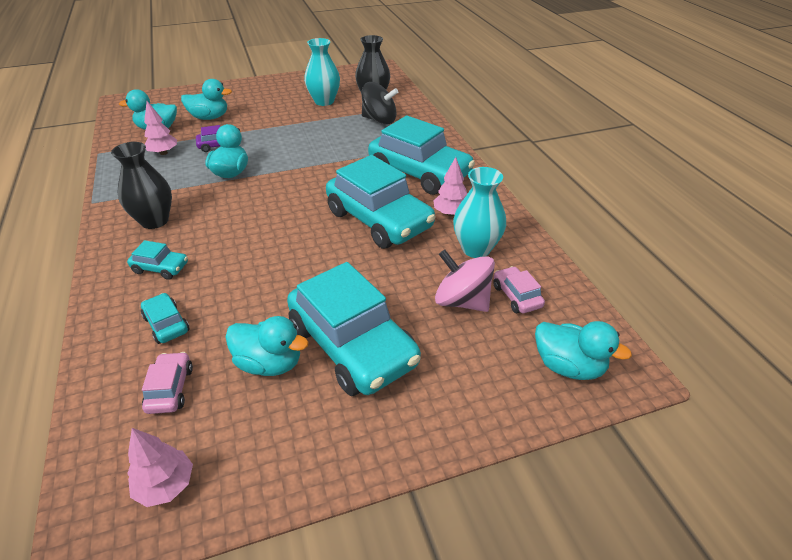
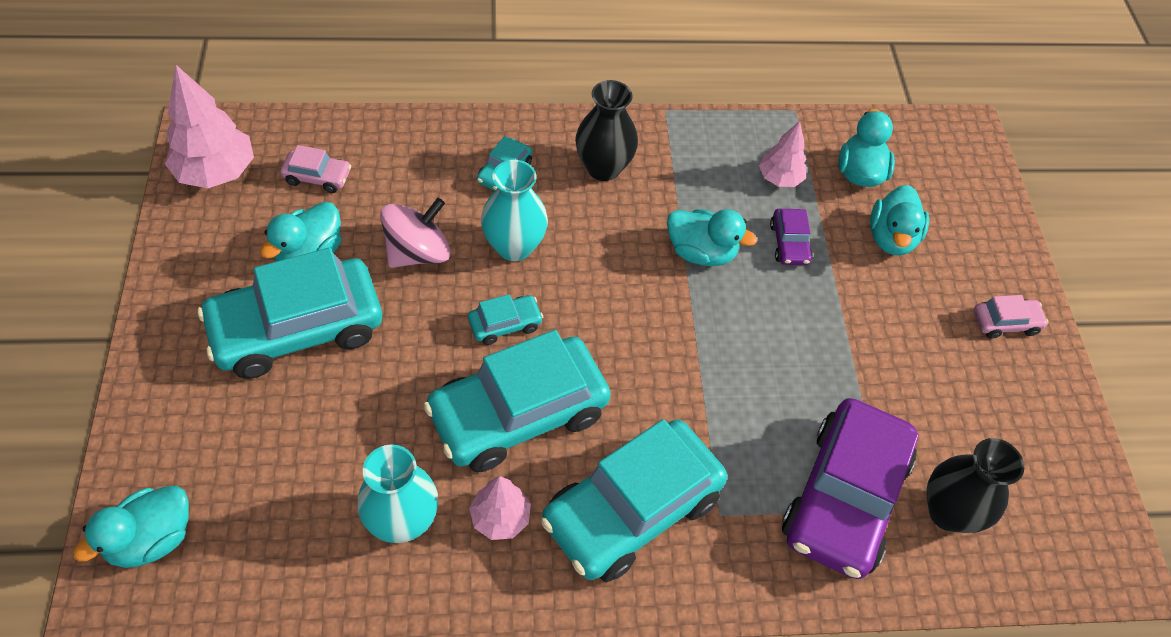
camera: 100 degrees right, 15 degrees up
(166, 324) = (407, 176): turquoise car -> turquoise car (505, 324)
(166, 485) = (216, 172): pink tree -> pink tree, size x1.68
(324, 101) = (940, 418): turquoise vase -> turquoise vase (514, 246)
(379, 120) = (844, 498): black spinning top -> purple car
(462, 301) = (310, 463): pink spinning top -> pink spinning top (418, 252)
(516, 296) = (287, 533): pink car -> pink car (1005, 322)

